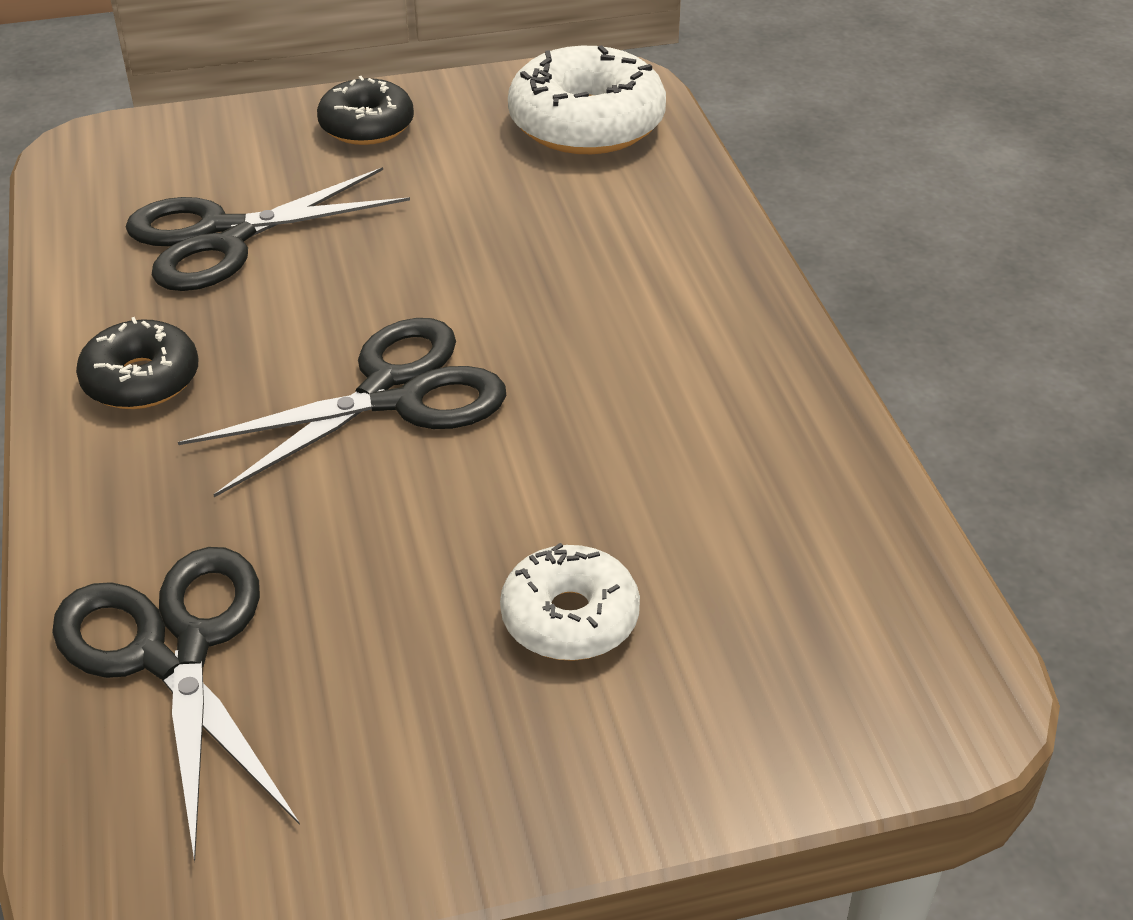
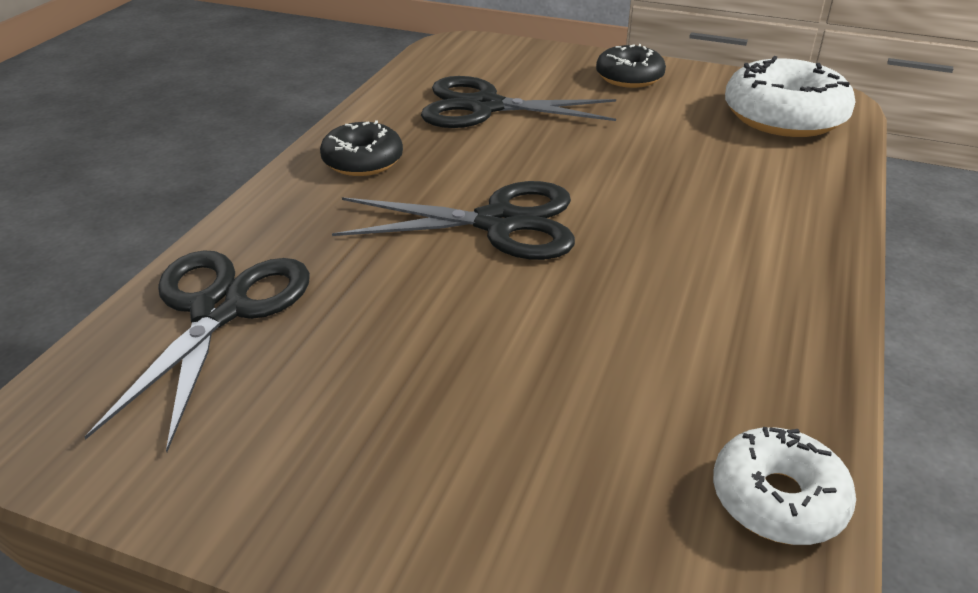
camera: 35 degrees right, 5 degrees down
(570, 618) = (476, 413): white donut -> white donut (778, 499)

